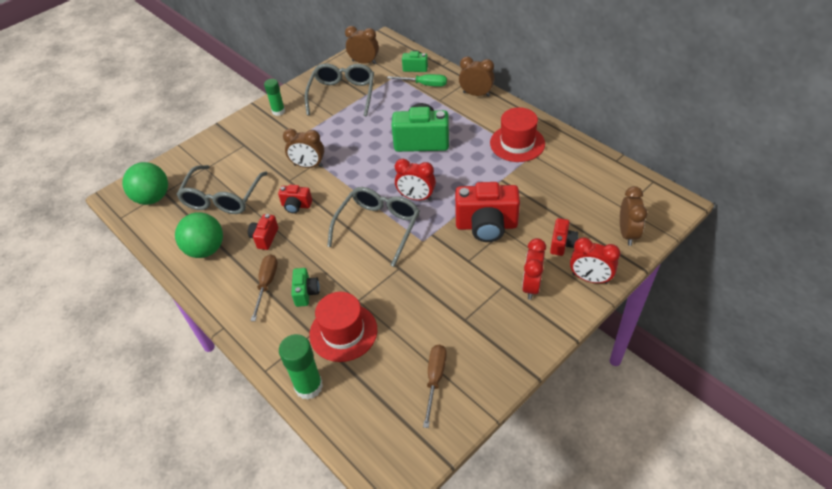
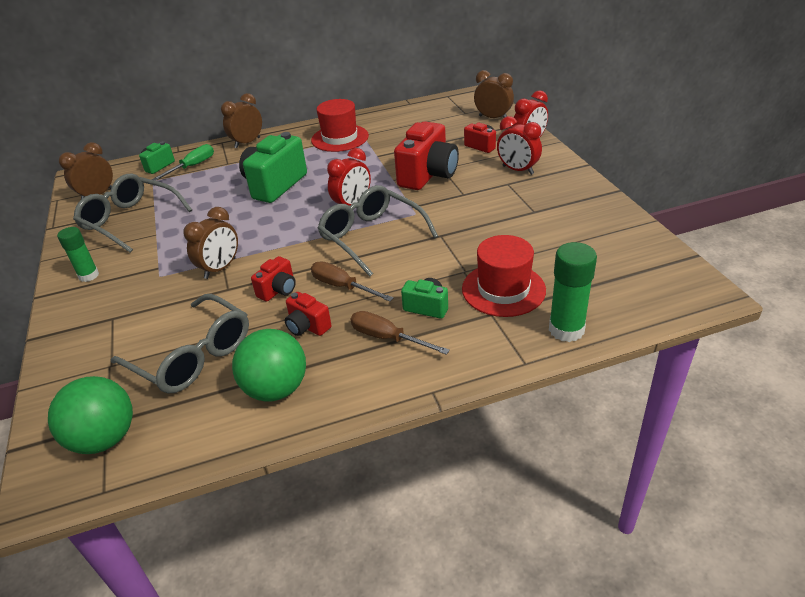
camera: 65 degrees left, 10 degrees down
(435, 379) = (597, 242): brown screwdriver -> brown screwdriver (342, 286)

